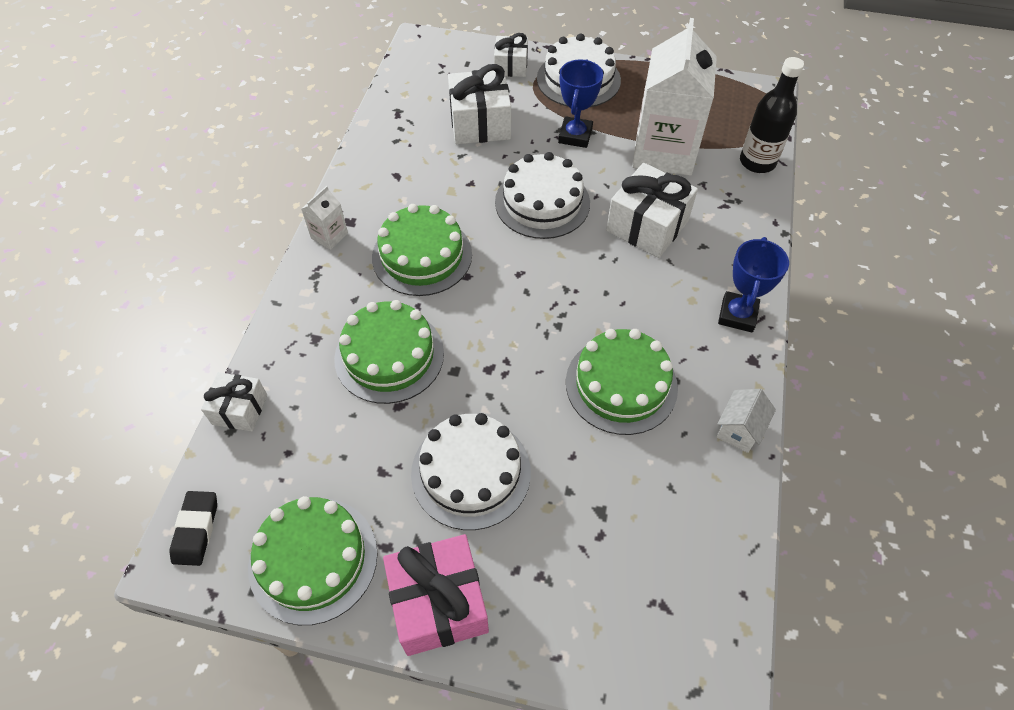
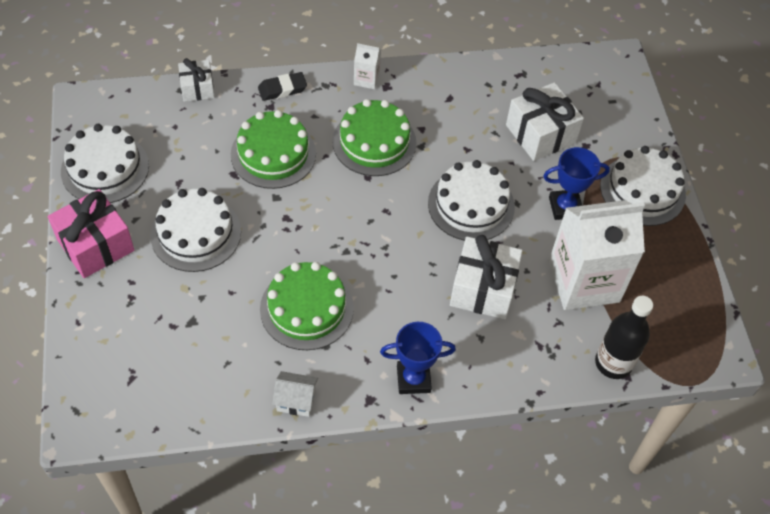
camera: 65 degrees right, 0 degrees up
(196, 530) = (106, 102): black eraser -> black eraser (282, 89)
(313, 559) = (105, 168): green cake -> white cake
(511, 66) = (628, 134): white gift -> none

